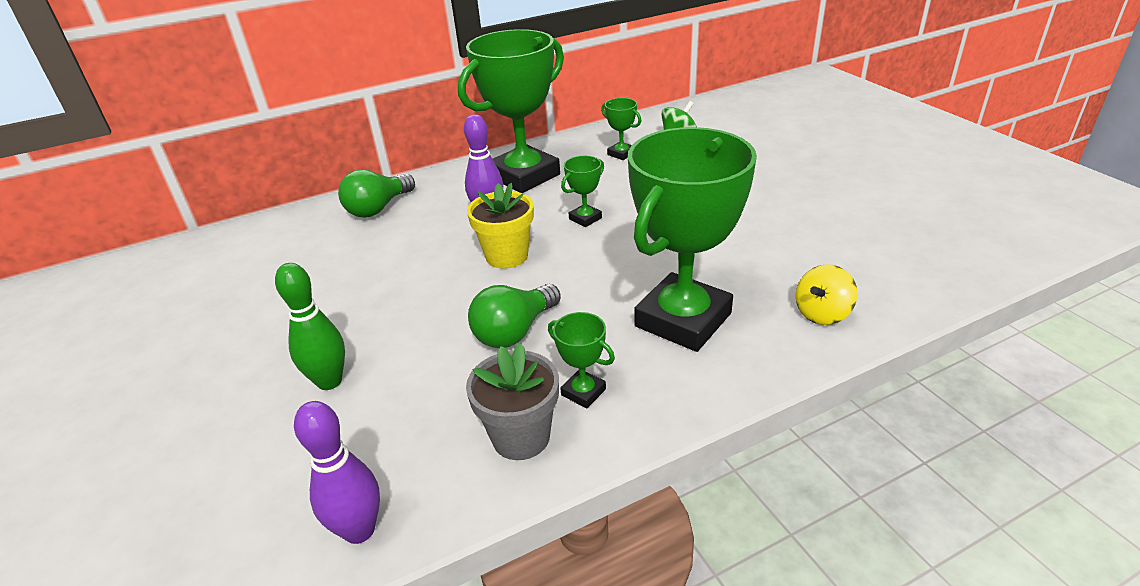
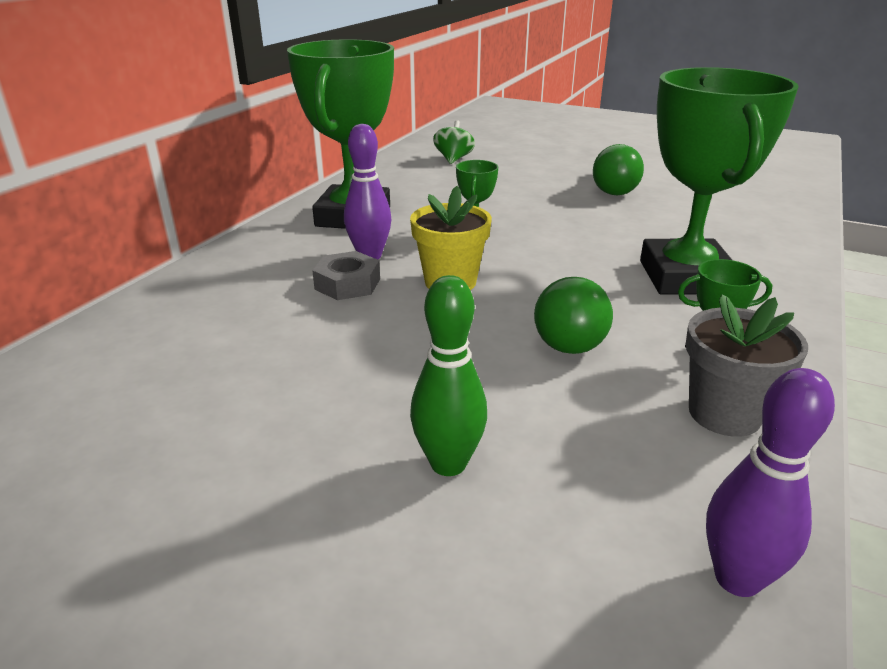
camera: 40 degrees left, 5 degrees down
(378, 208) = (218, 286): green light bulb -> green light bulb (611, 189)
(445, 233) = (347, 284): none -> grey nut
(621, 154) = (423, 180): green trophy -> none
(822, 313) = (764, 241): yellow spinning top -> none

